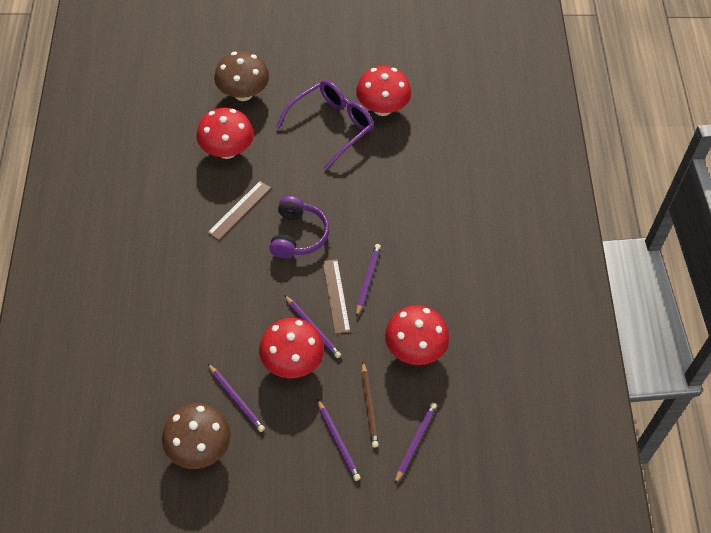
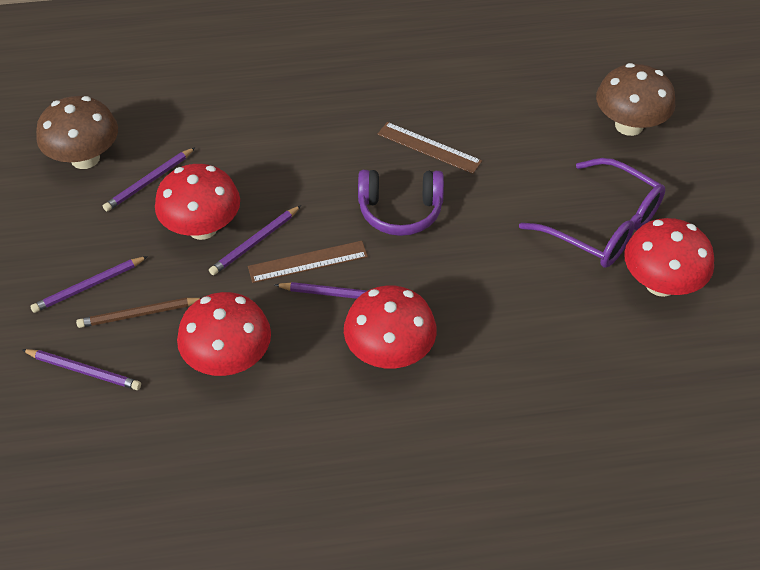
camera: 85 degrees right, 5 degrees down
(227, 150) = (524, 123): red mushroom -> red mushroom (389, 352)

